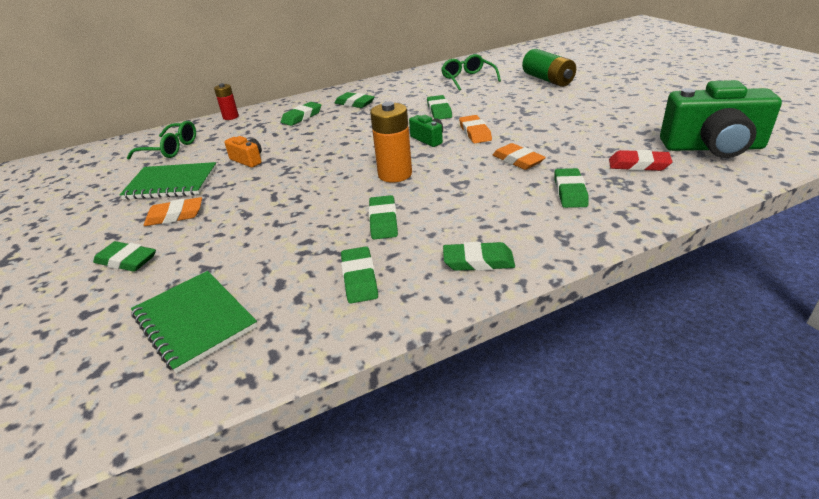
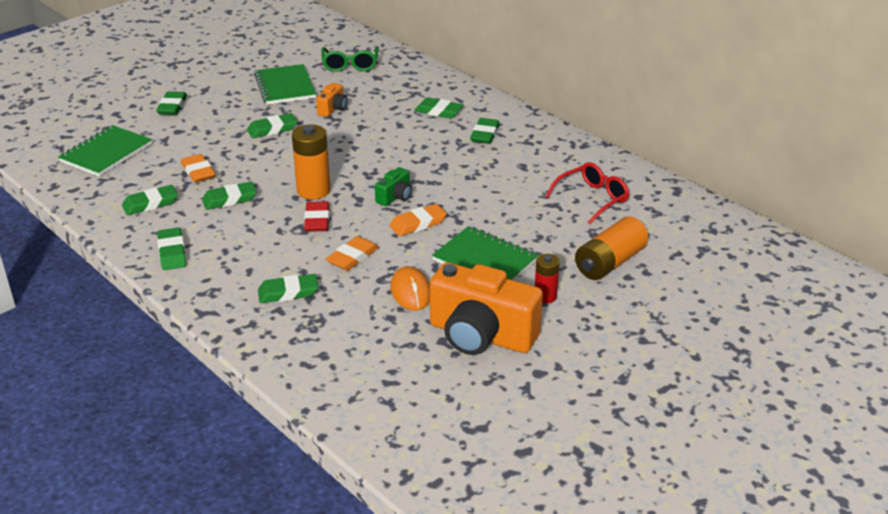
camera: 70 degrees right, 0 degrees up
(175, 216) = (233, 105): orange eraser -> orange eraser (198, 172)
(231, 117) = (430, 72): red battery -> red battery (545, 296)
(439, 111) = (476, 192): green eraser -> green eraser (272, 129)
(468, 79) = (592, 199): green glasses -> red glasses
(535, 113) = (485, 260): none -> green notebook
(548, 80) = (609, 263): green battery -> orange battery
(575, 140) = (411, 292): none -> orange mouse
(634, 119) = (481, 335): none -> orange camera
(638, 165) = (352, 336): red eraser -> red eraser (317, 220)
(712, 147) = (406, 392): green camera -> none

